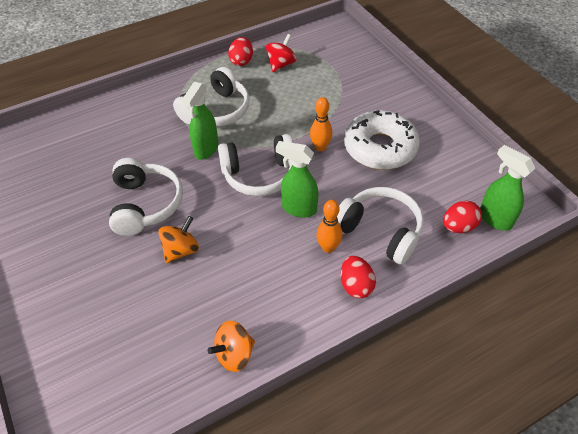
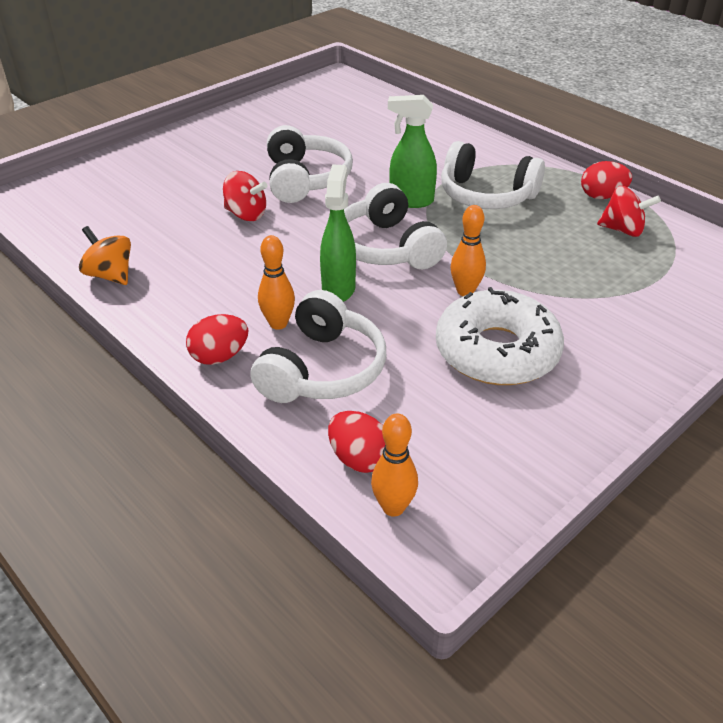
camera: 75 degrees right, 10 degrees down
(145, 204) = (305, 179): white headphones -> white headphones turned 75 degrees counterclockwise
(181, 250) = (246, 214): orange spinning top -> red spinning top
(494, 219) = (393, 507): green spray bottle -> orange bowling pin

